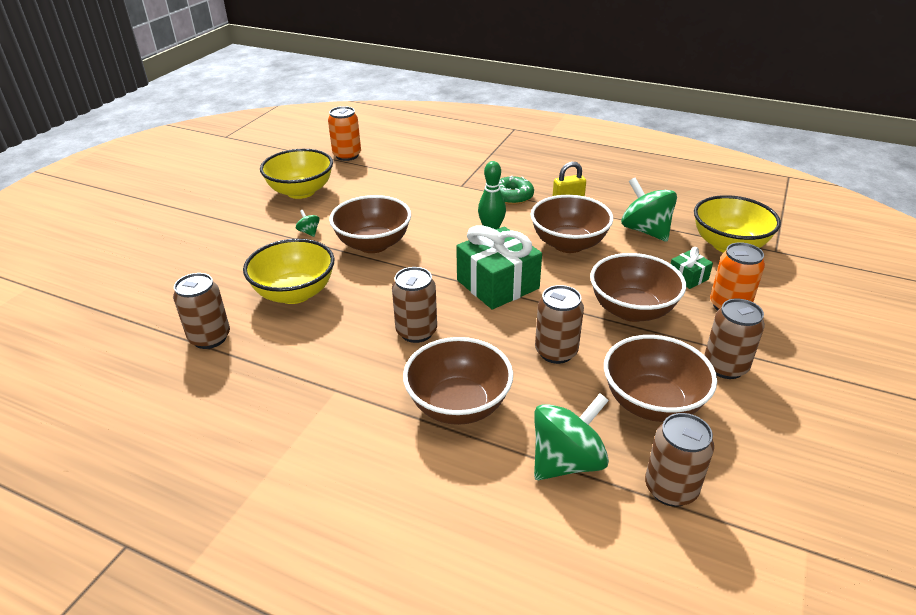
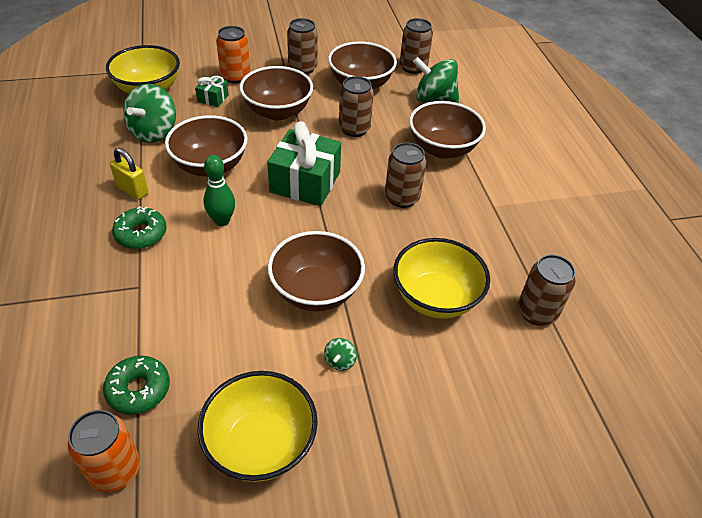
camera: 130 degrees left, 10 degrees up
(384, 169) = (138, 389): none -> green donut

